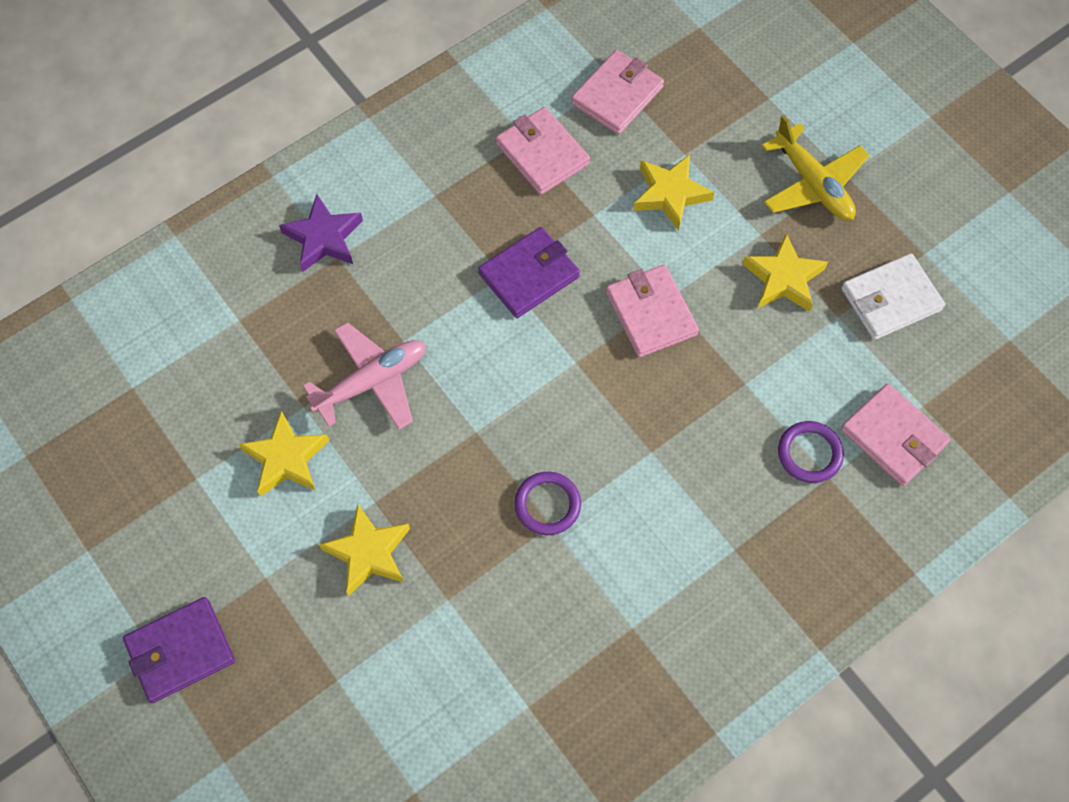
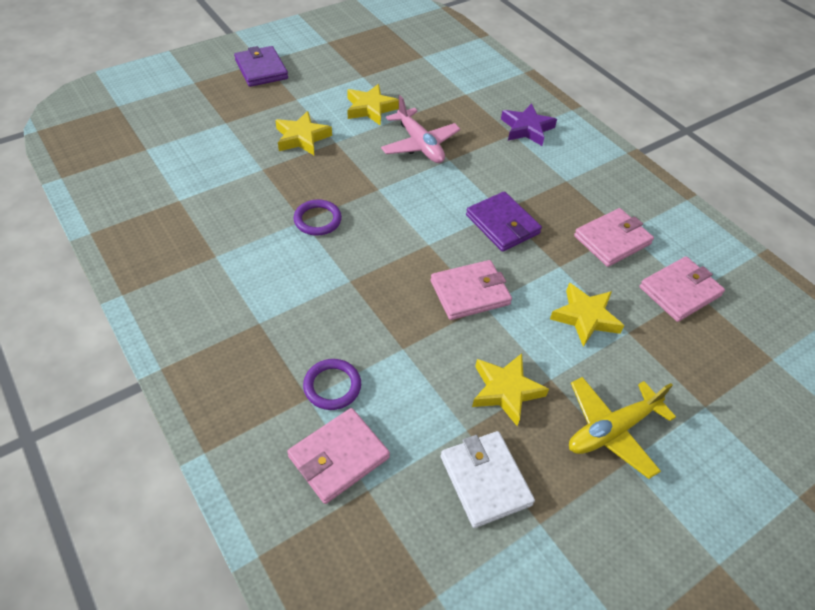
camera: 90 degrees right, 15 degrees down
(617, 95) = (680, 291): pink wallet -> pink wallet turned 75 degrees counterclockwise

